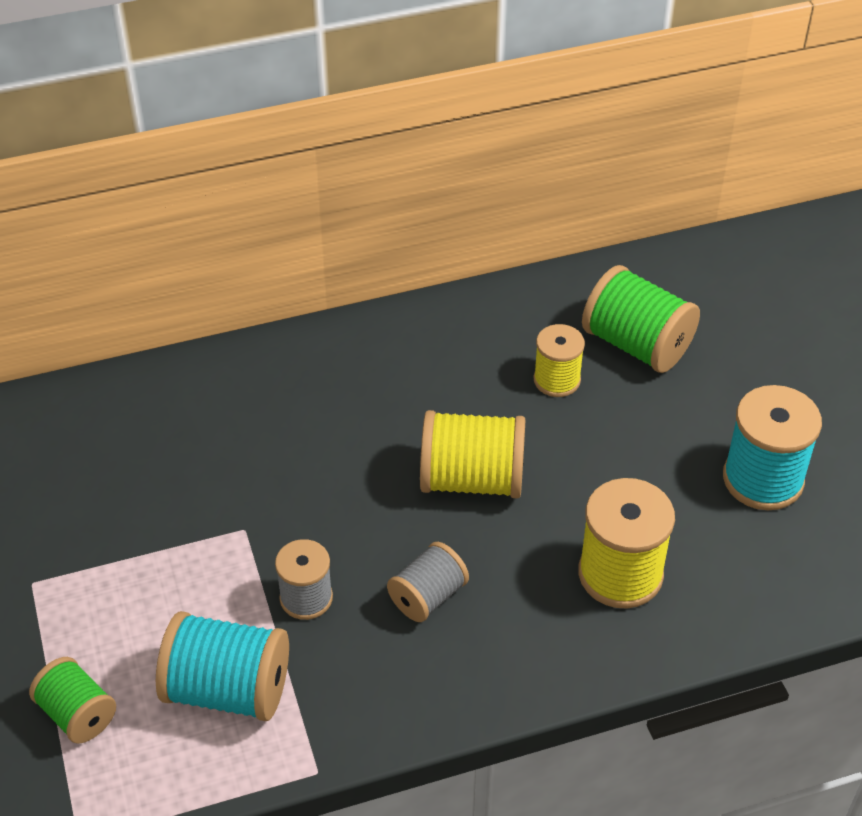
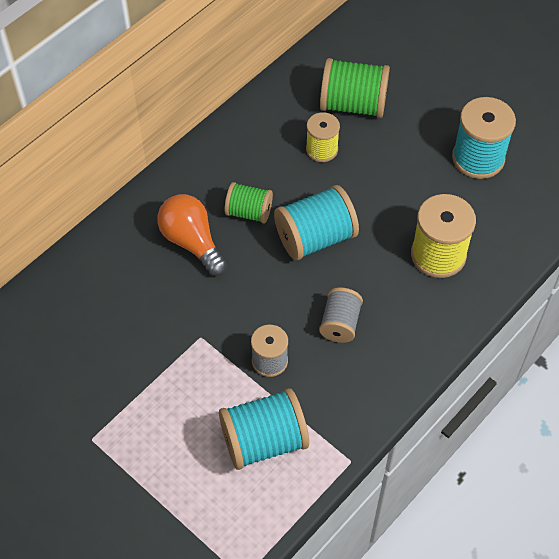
camera: 30 degrees left, 10 degrees up
(77, 714) = (184, 504): green spool -> green spool (249, 212)
(316, 416) = (192, 242): none -> orange light bulb
(472, 479) = (315, 238): yellow spool -> turquoise spool

